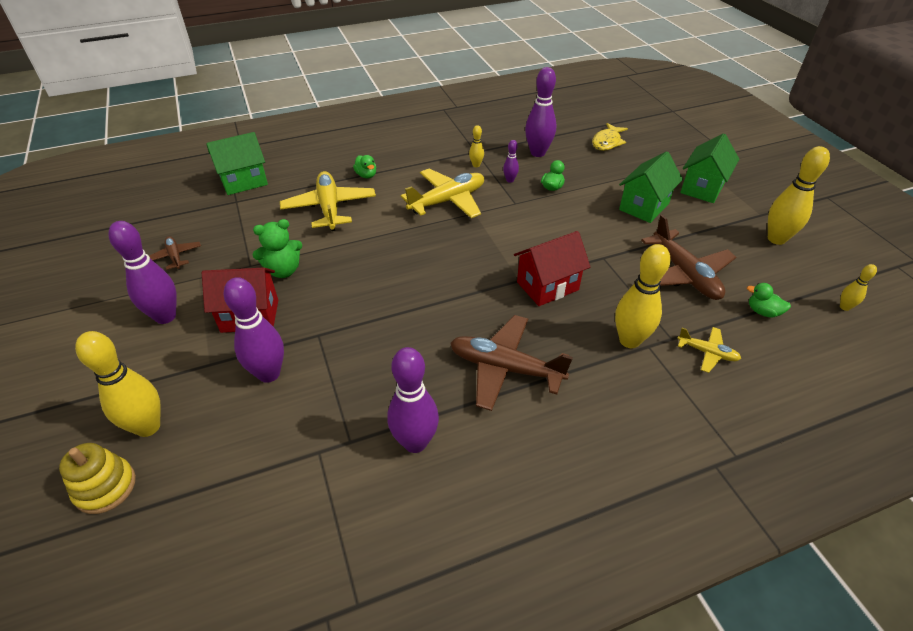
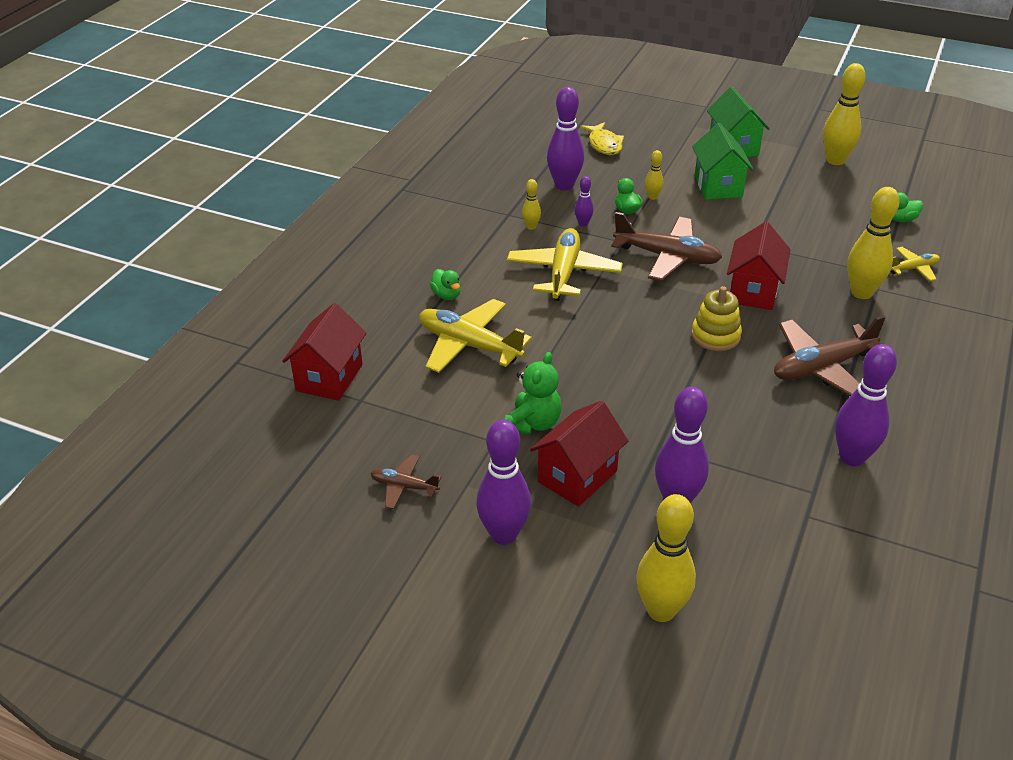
camera: 45 degrees left, 5 degrees down
(105, 487) = (713, 669): yellow stacking toy -> yellow stacking toy (715, 336)
(244, 181) = (329, 377): green house -> red house
(366, 175) = (446, 295): green duck -> green duck turned 45 degrees clockwise
(684, 274) = (821, 223): brown plane -> brown plane (667, 257)
(844, 307) = (935, 186): yellow bowling pin -> yellow bowling pin (652, 197)

